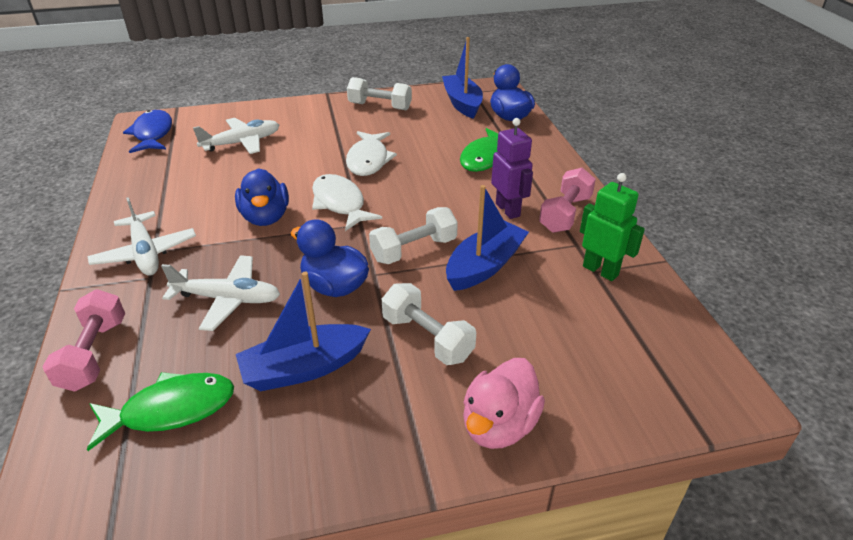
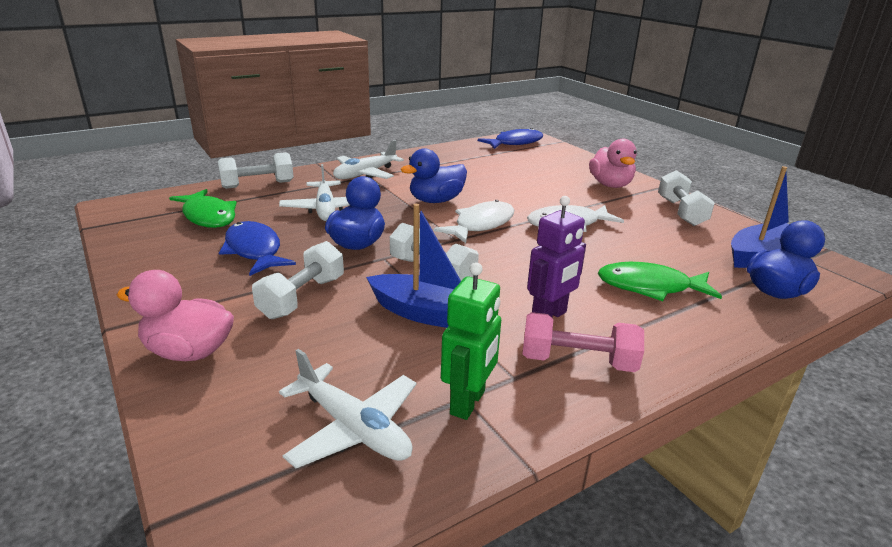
camera: 70 degrees right, 10 degrees down
(94, 354) = (258, 185): pink dumbbell -> white dumbbell
(242, 143) = (536, 171): white plane -> white plane (353, 428)
(304, 368) = (254, 250): blue boat -> blue fish
(306, 117) = (610, 185): none -> pink duck

